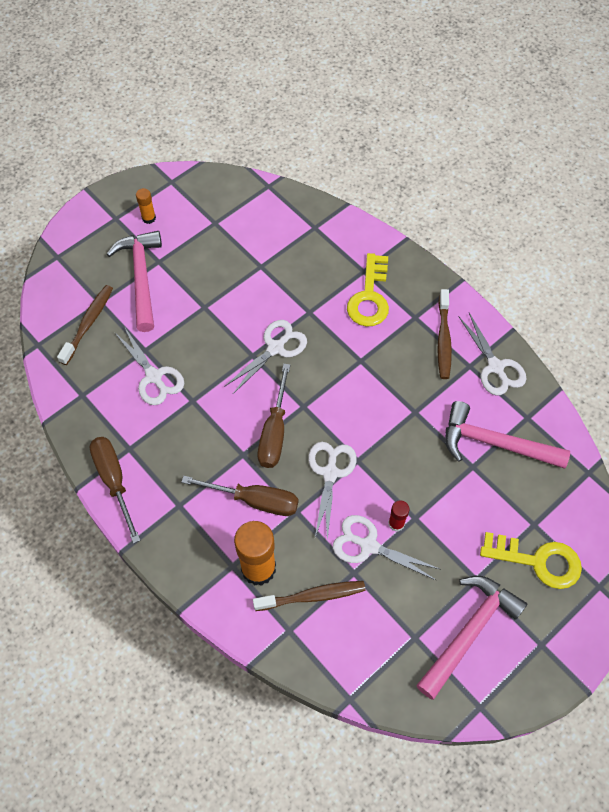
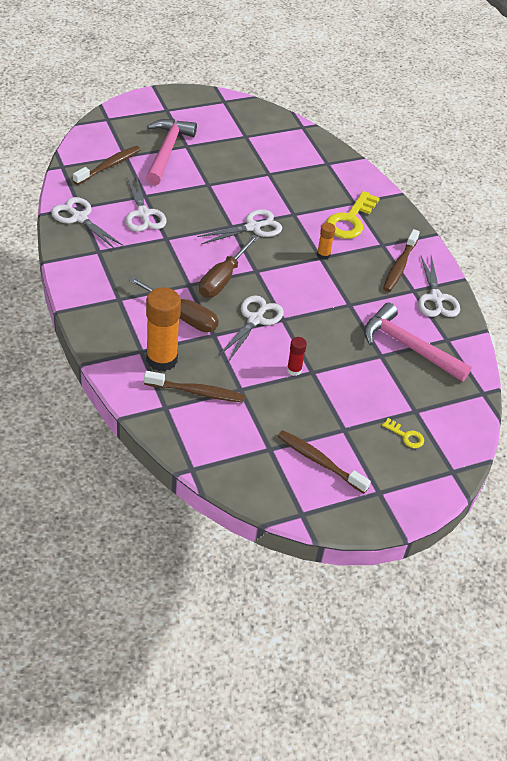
camera: 15 degrees right, 15 degrees down
(114, 481) = (75, 267): brown screwdriver -> none
(149, 218) = (193, 117): orange glue stick -> orange glue stick (323, 255)
(368, 545) = (262, 376): white scissors -> white scissors (79, 218)
(469, 632) = (319, 461): pink hammer -> brown toothbrush
(538, 561) = (406, 436): yellow key -> yellow key, size x0.48

